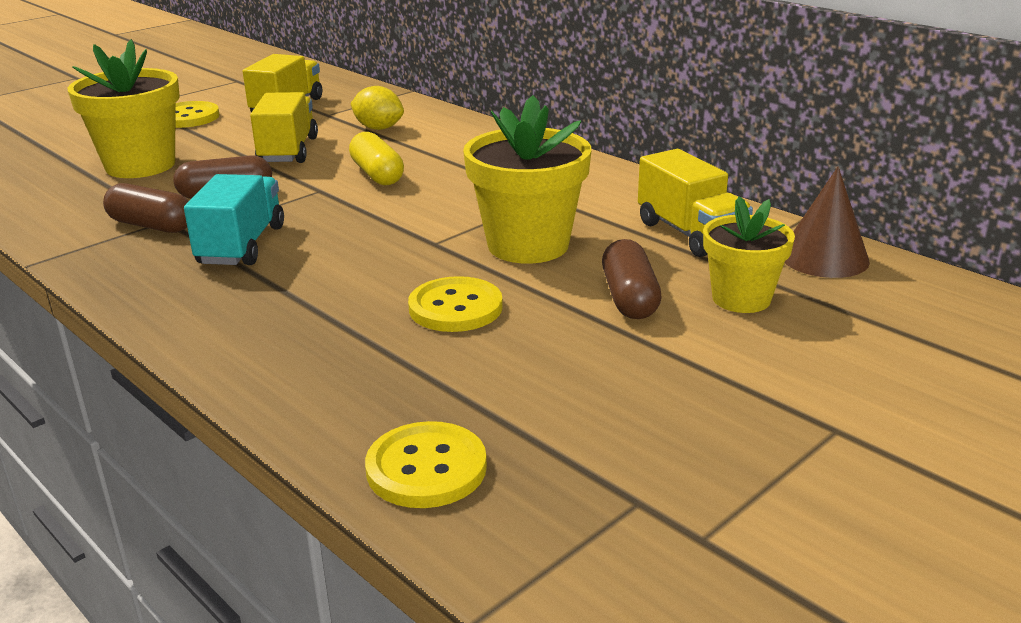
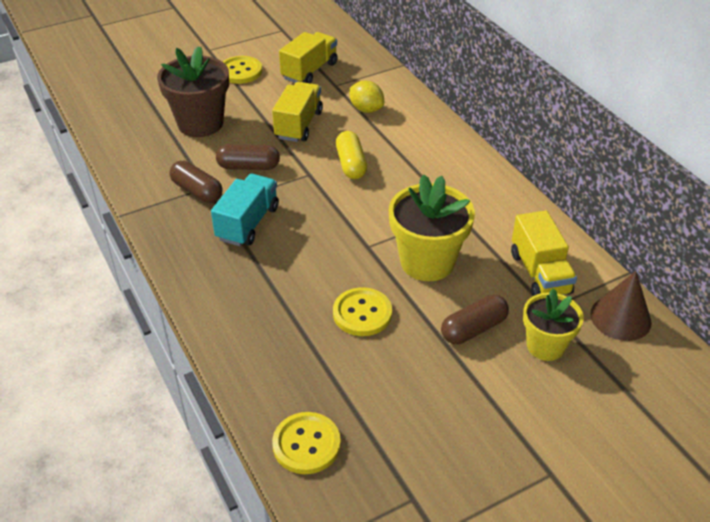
camera: 15 degrees right, 15 degrees up
(140, 165) = (200, 123): yellow flower pot -> brown flower pot
(629, 298) = (473, 329): brown capsule -> brown capsule turned 45 degrees clockwise

